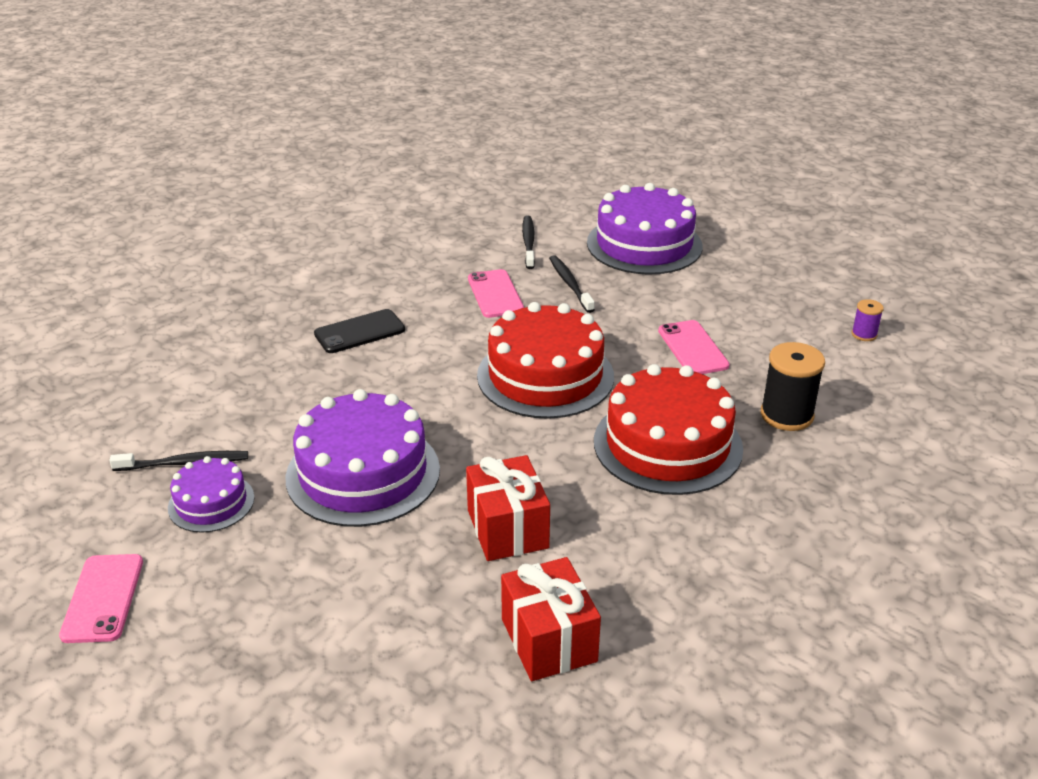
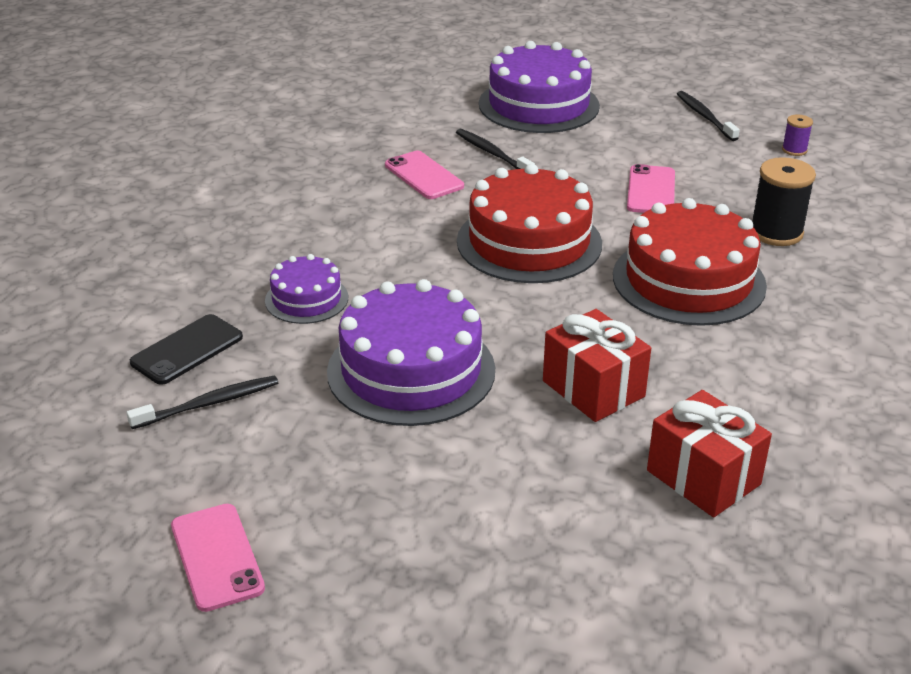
camera: 20 degrees left, 0 degrees up
(211, 502) = (268, 435): purple cake -> purple cake (306, 299)
(359, 332) = (307, 237): black phone -> black phone (187, 350)
(528, 242) = (422, 121): black toothbrush -> black toothbrush (704, 116)
(692, 348) = (651, 190): pink phone -> pink phone turned 45 degrees clockwise

